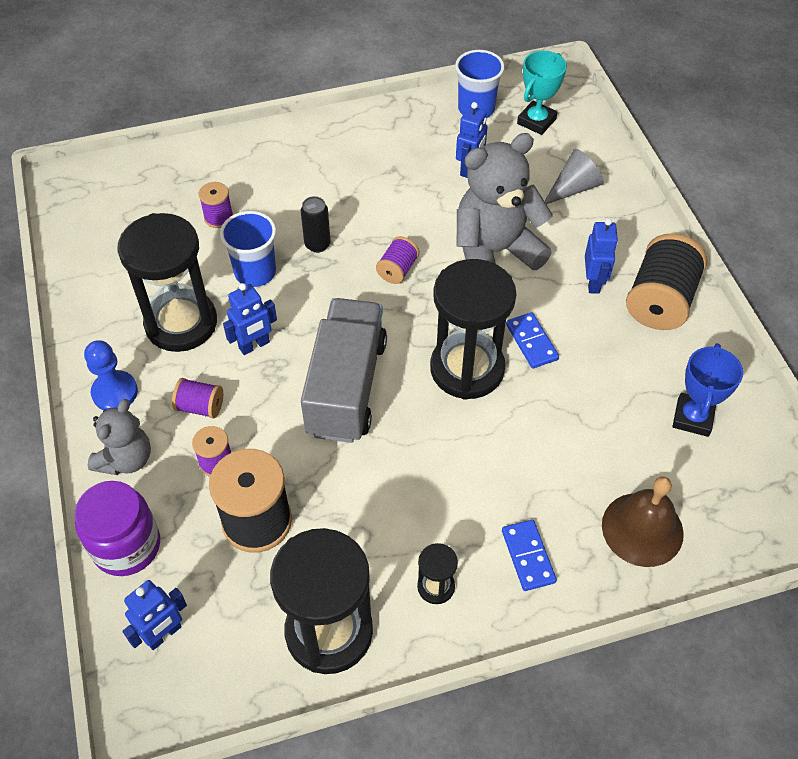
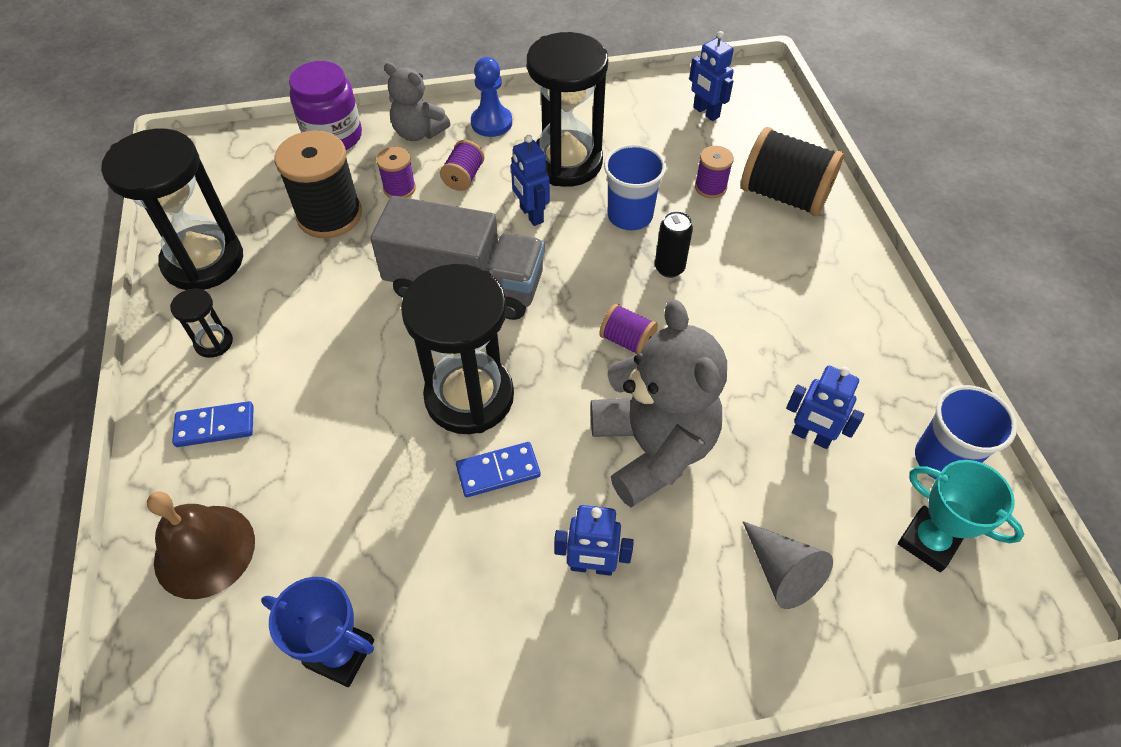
camera: 95 degrees right, 0 degrees up
(164, 634) = (246, 160): blue robot -> blue robot (705, 112)
(660, 301) = (549, 656): black spool -> black spool (783, 195)

